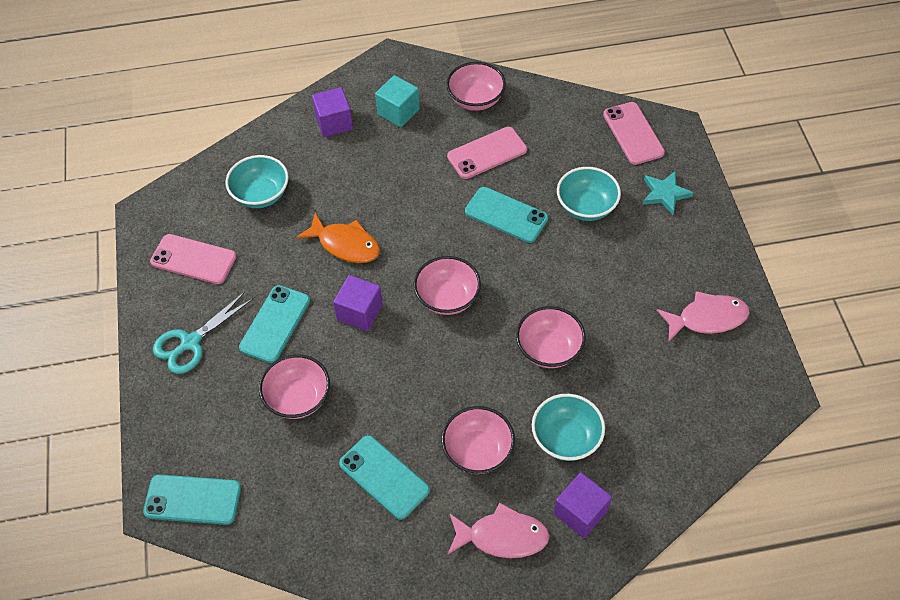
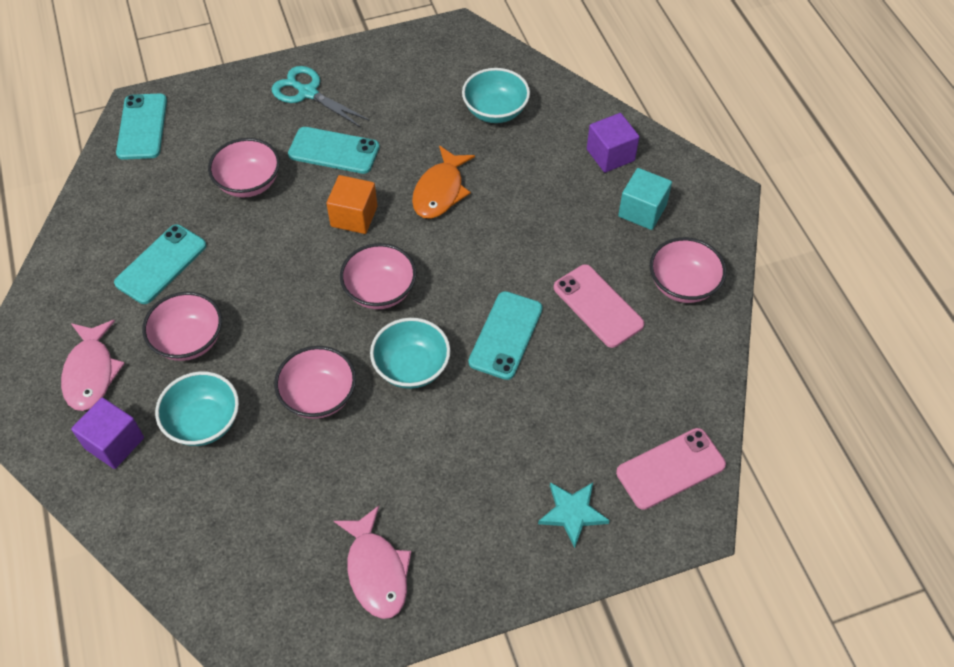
camera: 80 degrees right, 0 degrees up
(193, 259) = (405, 76): pink phone -> none
(360, 312) = (354, 216): purple cube -> orange cube
(586, 207) = (533, 420): turquoise bowl -> turquoise bowl (411, 367)

